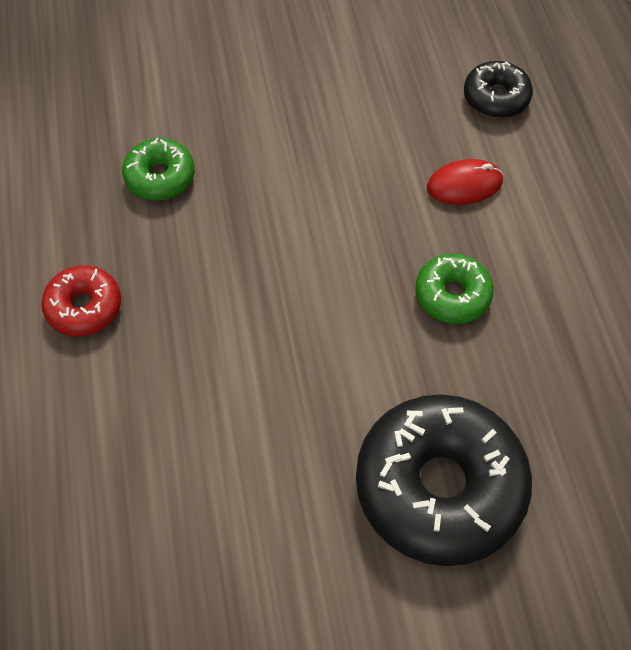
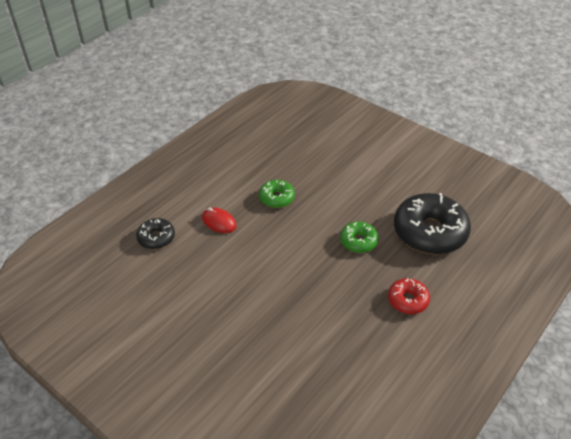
camera: 130 degrees left, 15 degrees down
(160, 177) = (321, 325): green donut -> green donut (358, 241)
(439, 486) = (352, 165): black donut -> black donut (429, 232)

